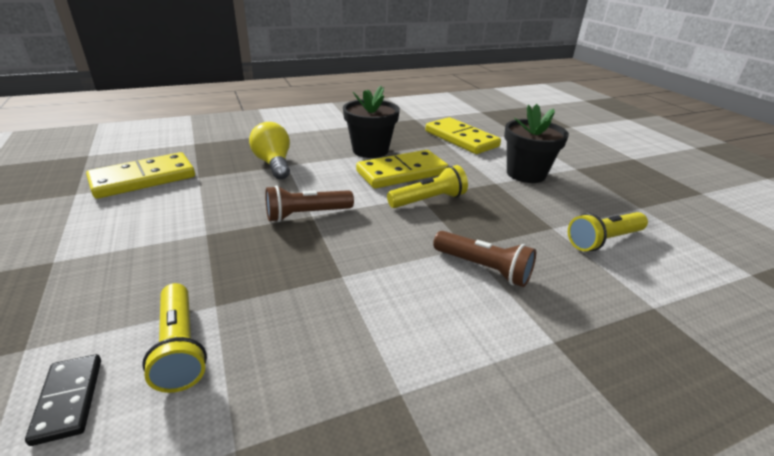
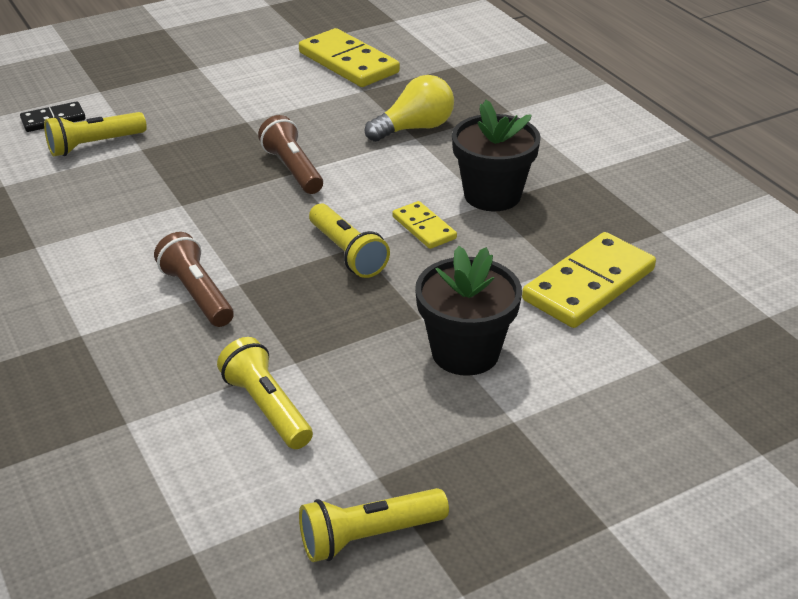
camera: 85 degrees right, 5 degrees up
(402, 173) = (424, 228): yellow domino -> yellow domino, size x0.54
(483, 268) = (197, 294): brown flashlight -> brown flashlight turned 120 degrees clockwise
(687, 213) = (369, 536): none -> yellow flashlight

